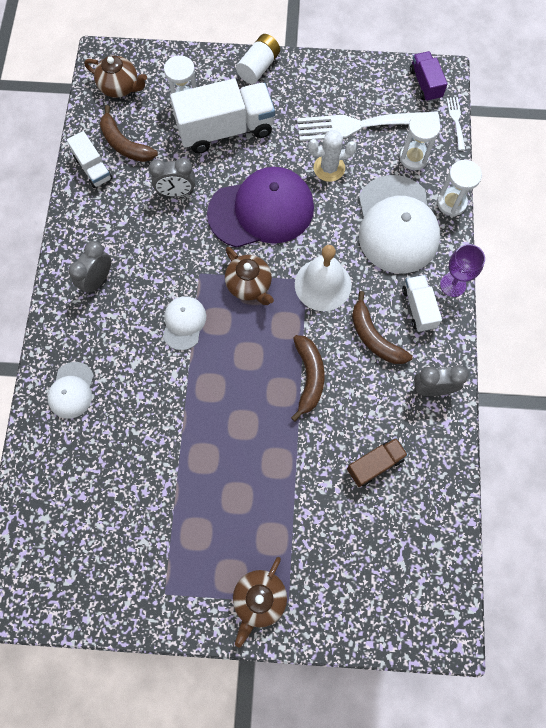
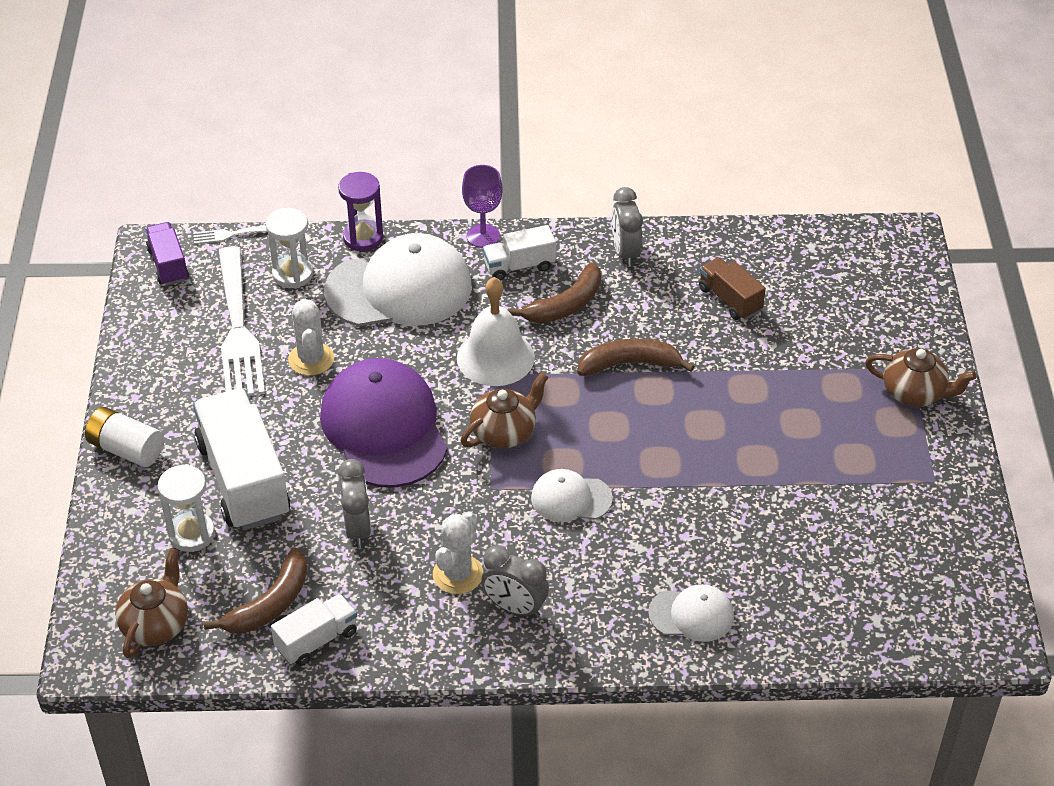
camera: 95 degrees left, 25 degrees down
(130, 248) = (458, 574): none -> white cactus
(425, 84) = (168, 265): purple truck -> purple truck turned 90 degrees clockwise
(451, 203) = (363, 238): white hourglass -> purple hourglass

